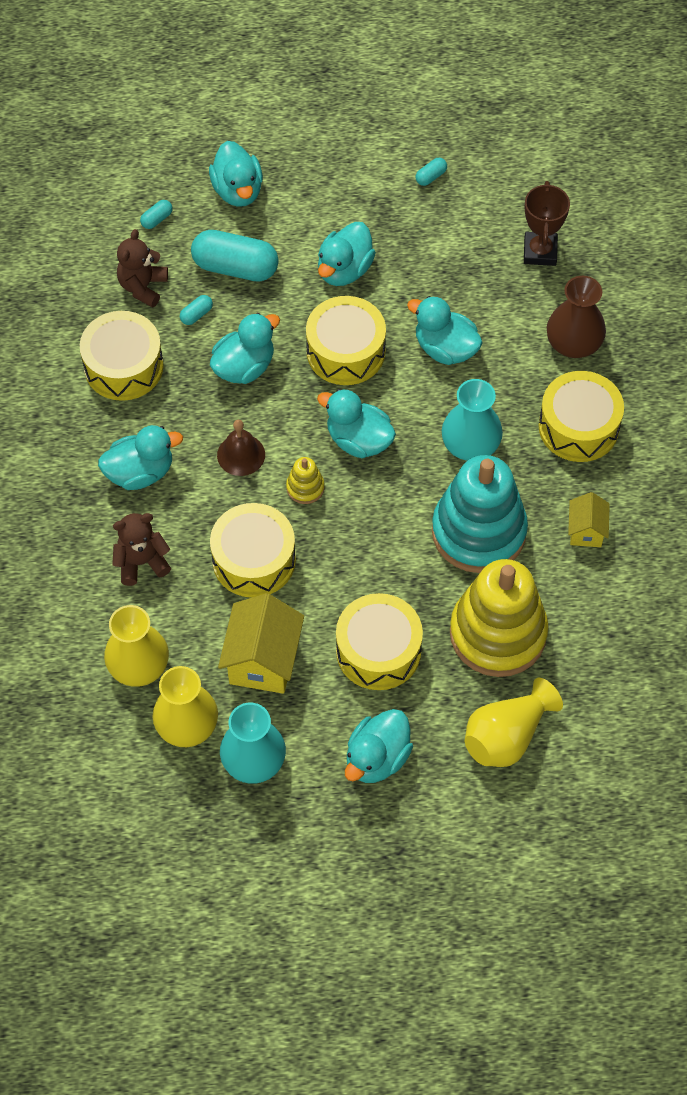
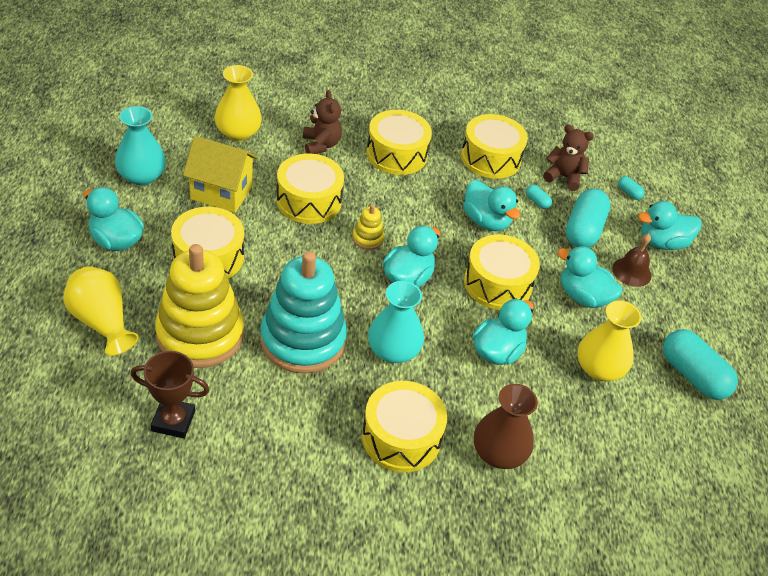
camera: 90 degrees right, 15 degrees down
(140, 472) = (396, 154): turquoise duck -> yellow drum
(187, 725) = (183, 148): yellow vase -> yellow vase (599, 368)
(241, 454) = (404, 207): brown bell -> brown bell (631, 272)
(431, 177) = (692, 375): turquoise capsule -> turquoise capsule, size x2.32
(540, 252) = (609, 447): brown trophy -> brown trophy (173, 421)
(586, 531) = (286, 419): yellow house -> none

